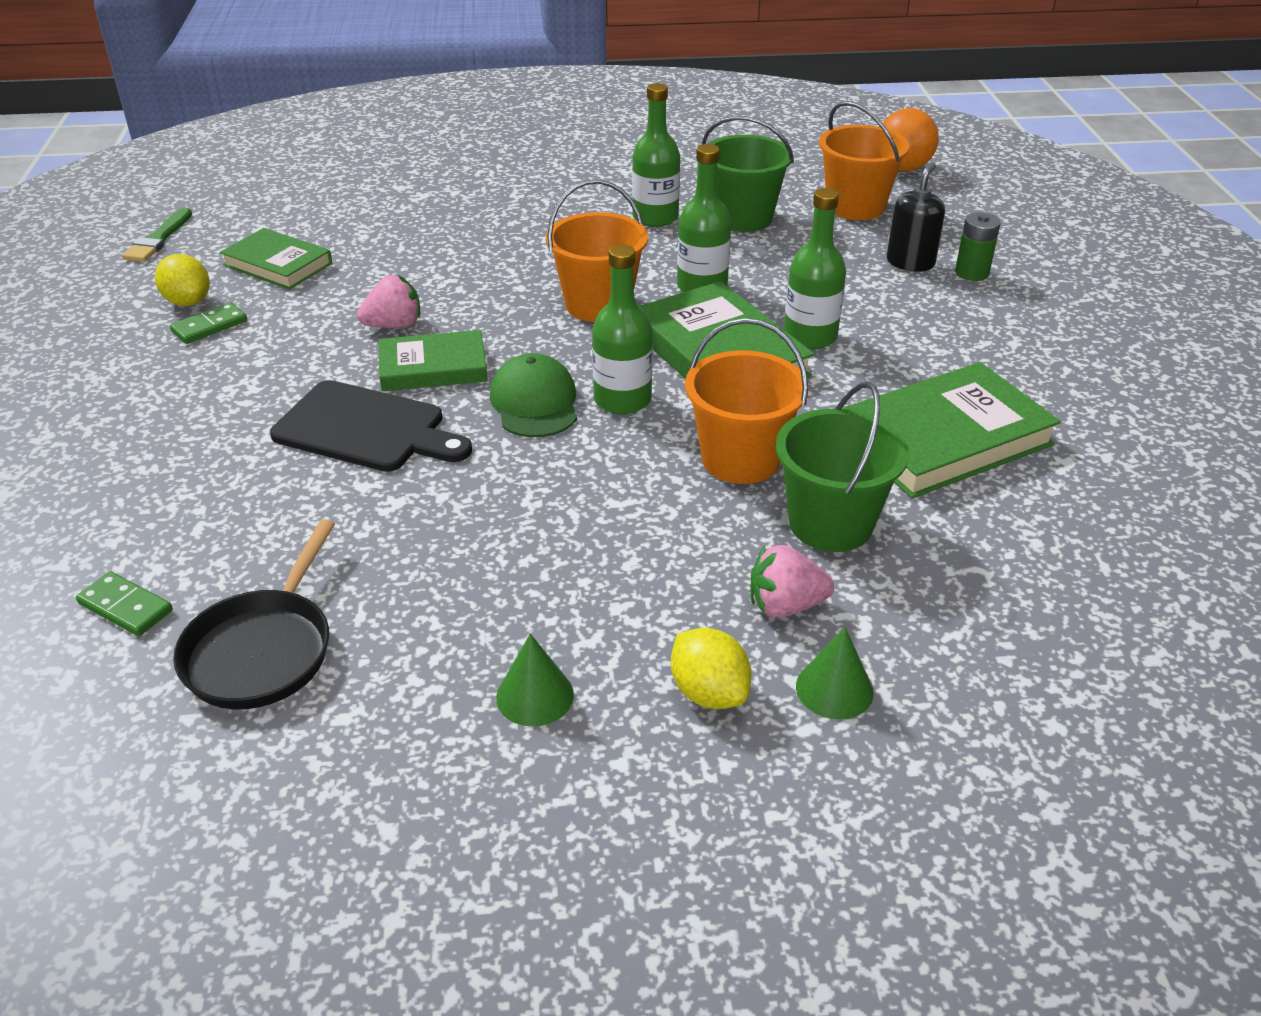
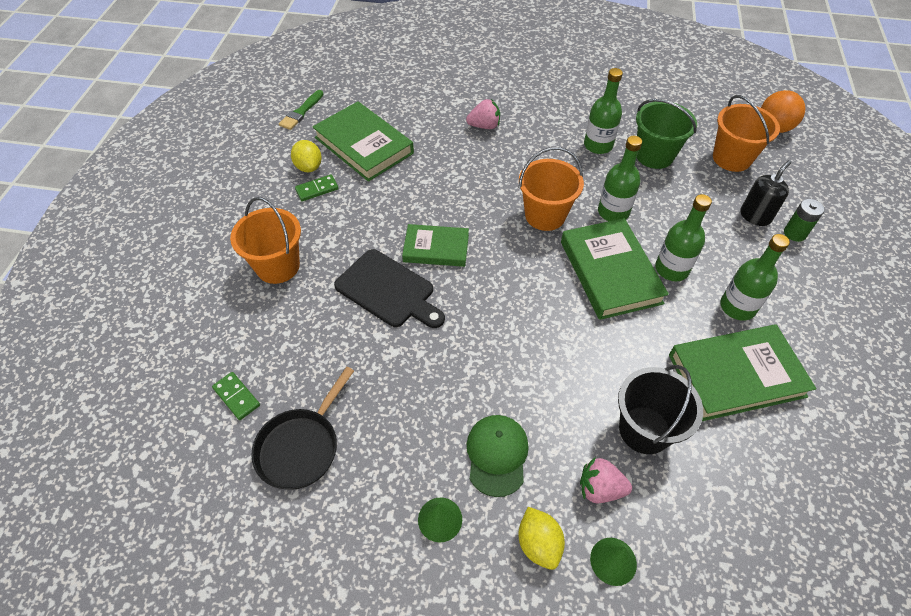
camera: 15 degrees right, 15 degrees up
(278, 264) = (364, 145): green book -> green book, size x1.59
(394, 325) = (420, 209): pink strawberry -> pink strawberry (484, 126)
(534, 402) = (489, 290): green cap -> green cap (497, 455)
(622, 400) = (541, 299): green bottle -> green bottle (737, 307)
(740, 459) = (602, 364): orange bucket -> orange bucket (278, 266)
(830, 524) = (644, 430): green bucket -> black bucket

